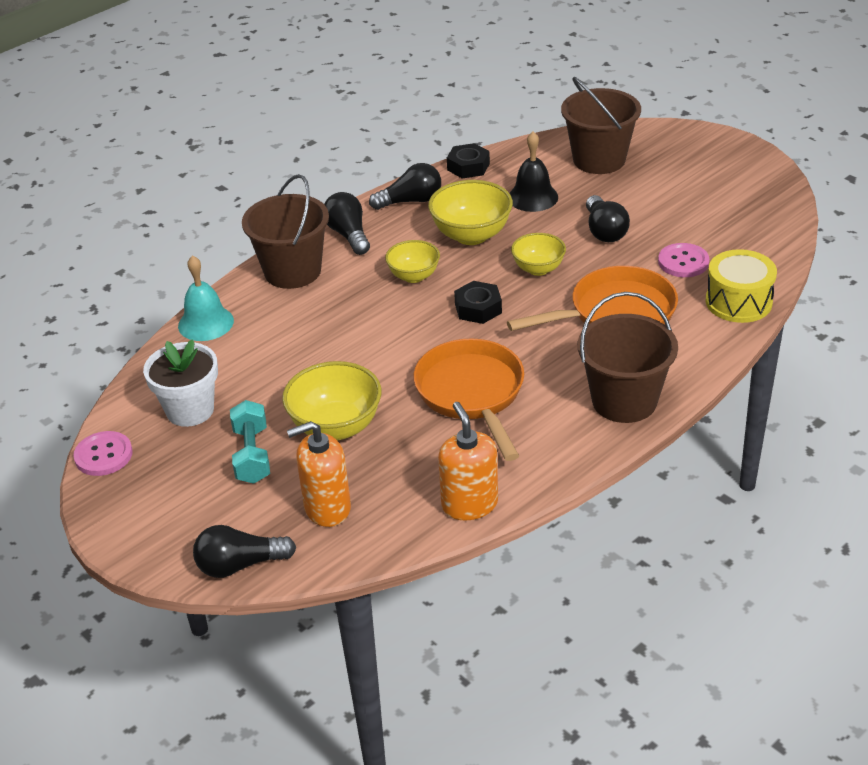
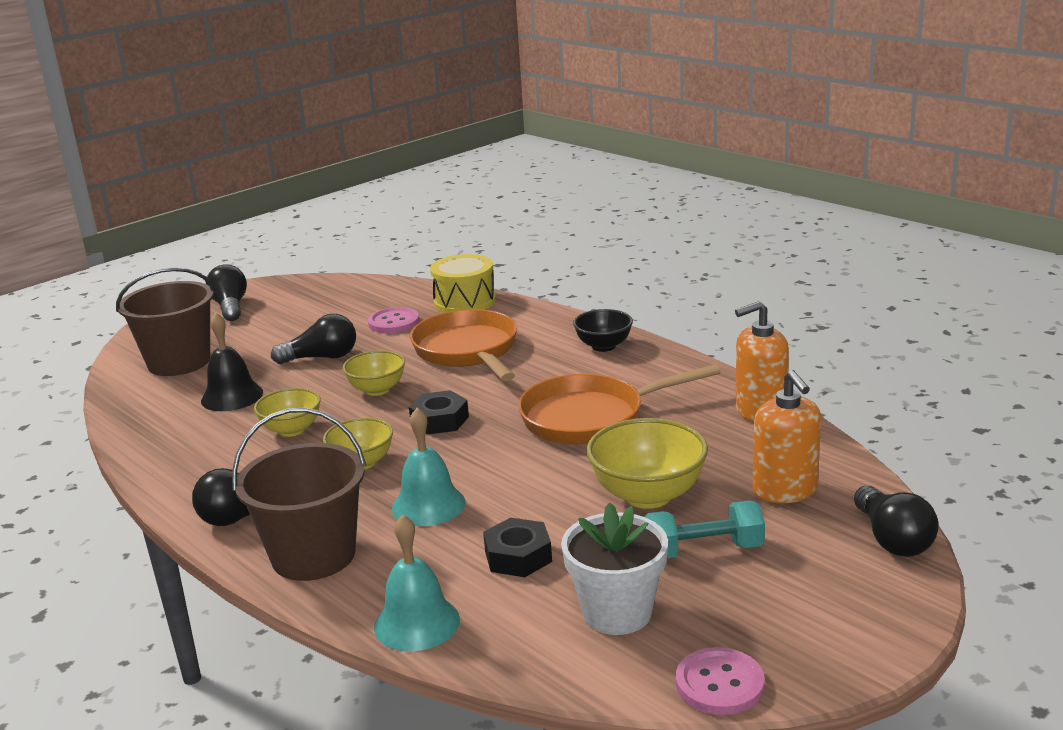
camera: 90 degrees left, 15 degrees down
(345, 315) = (428, 505): none -> turquoise bell
(411, 201) = (190, 474): black light bulb -> black light bulb (230, 307)
(468, 166) = (134, 438): black nut -> black nut (518, 556)
(471, 235) = (291, 430): yellow bowl -> yellow bowl, size x0.63
(624, 401) = (603, 346): brown bucket -> black bowl

